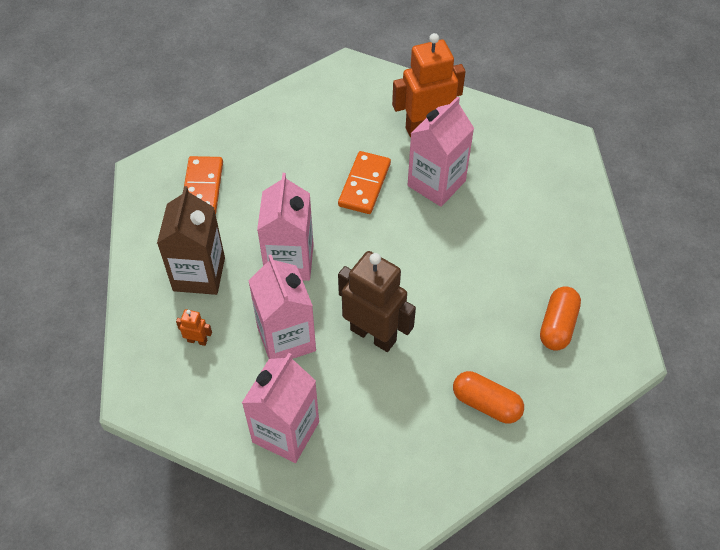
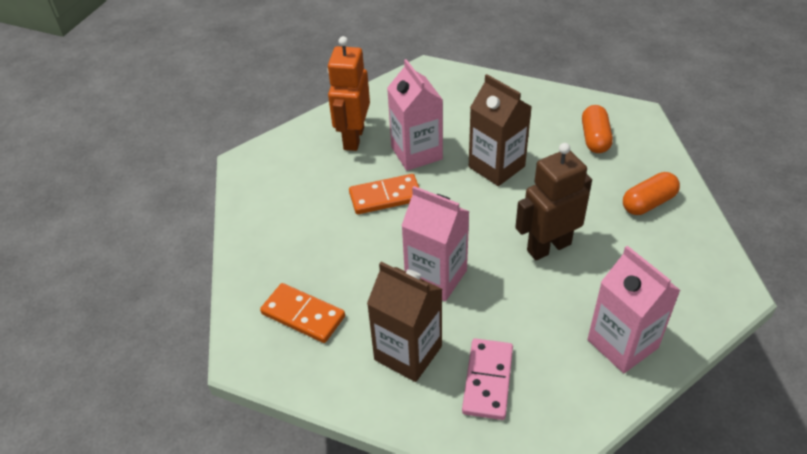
camera: 60 degrees left, 10 degrees down
(197, 340) = (487, 380): orange robot -> pink domino
(286, 339) = (522, 309): pink carton -> none
(364, 184) = (385, 197): orange domino -> orange domino turned 60 degrees counterclockwise
(458, 254) = (496, 167): none -> brown carton
(557, 325) = (595, 138): orange capsule -> orange capsule turned 45 degrees clockwise

